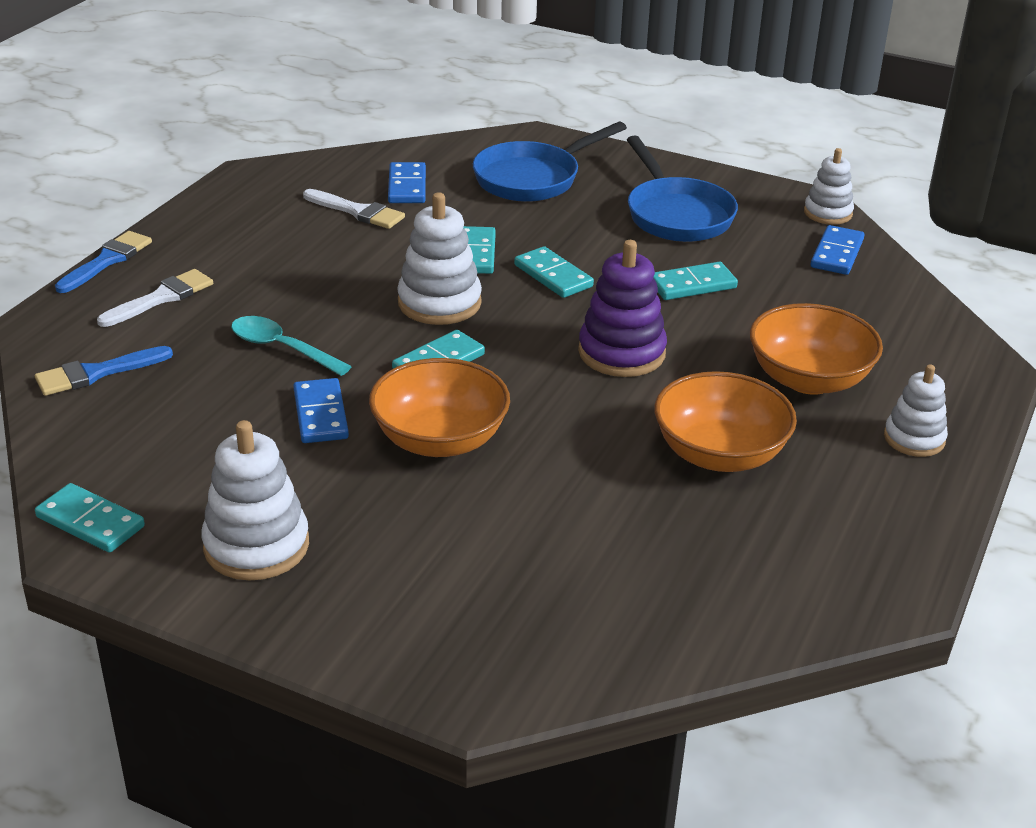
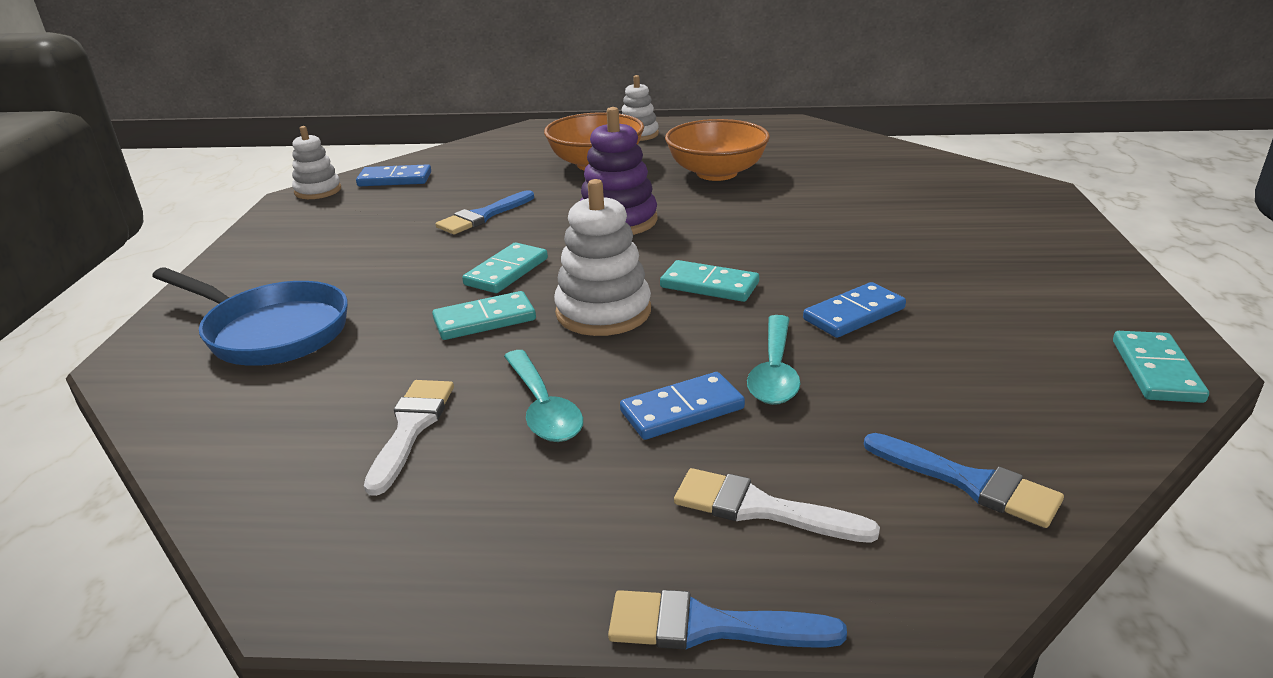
camera: 110 degrees left, 5 degrees down
(256, 546) = (1045, 286): white stacking toy -> none
(333, 254) = (543, 408): none -> turquoise spoon
(407, 186) = (317, 412): blue domino -> blue domino (682, 410)
(440, 440) = (819, 256): orange bowl -> none
(676, 214) = (343, 244): blue pan -> none
(692, 285) = (483, 216): turquoise domino -> blue brush

